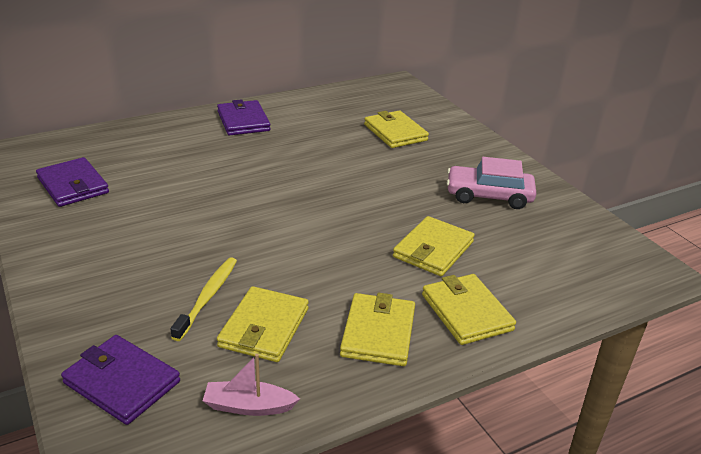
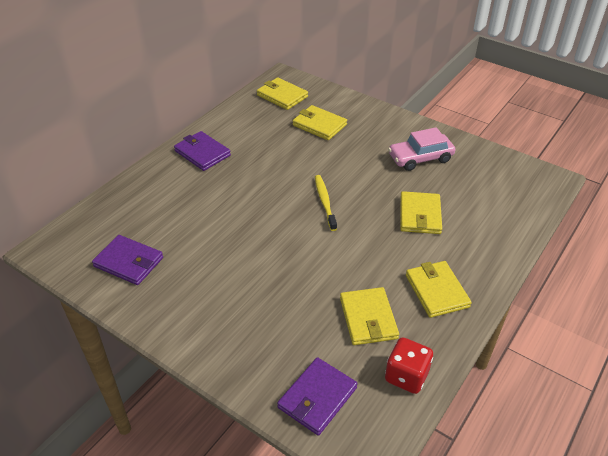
camera: 25 degrees left, 10 degrees up
(122, 382) = (317, 398): purple wallet -> purple wallet turned 60 degrees counterclockwise
(207, 297) = (313, 312): yellow toothbrush -> yellow toothbrush (325, 202)
(248, 406) = (406, 376): pink boat -> red dice
(466, 312) = (473, 254): yellow wallet -> yellow wallet (282, 96)

